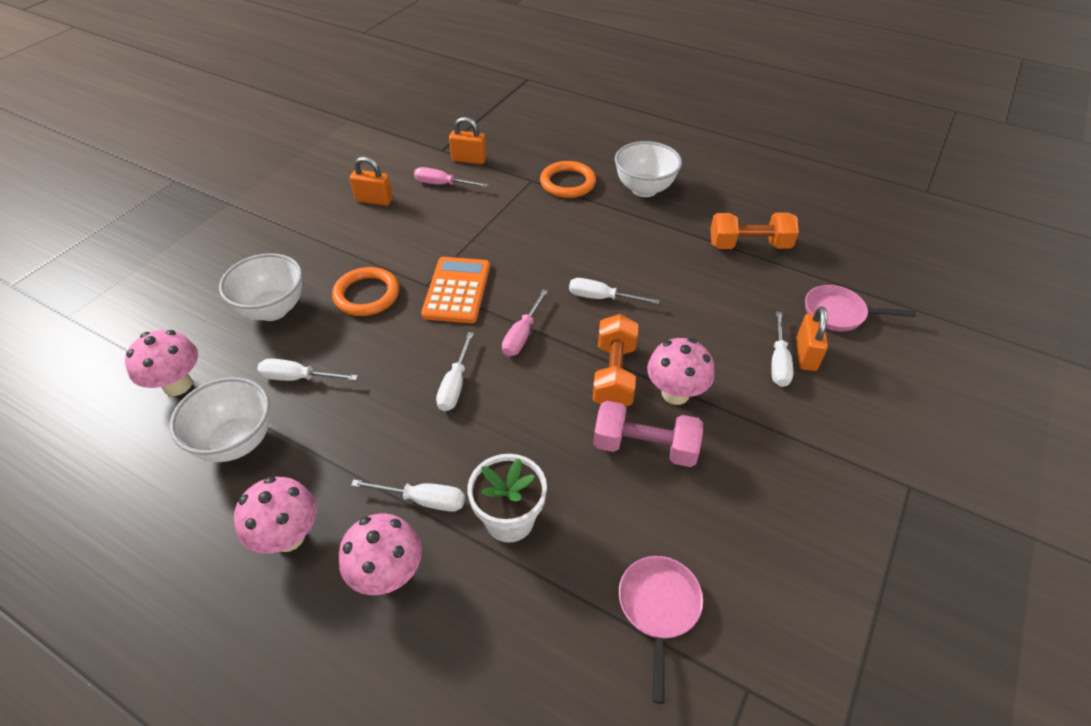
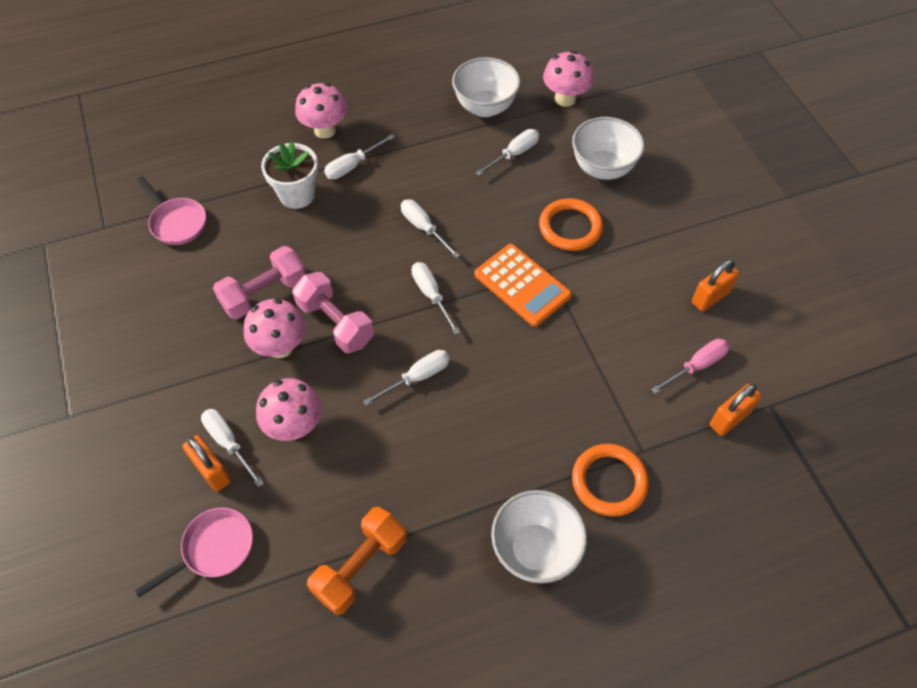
camera: 130 degrees right, 10 degrees up
(288, 536) = (392, 104): pink mushroom -> pink mushroom (294, 426)
(522, 335) = (431, 295): pink screwdriver -> white screwdriver
(614, 375) = (335, 323): orange dumbbell -> pink dumbbell

